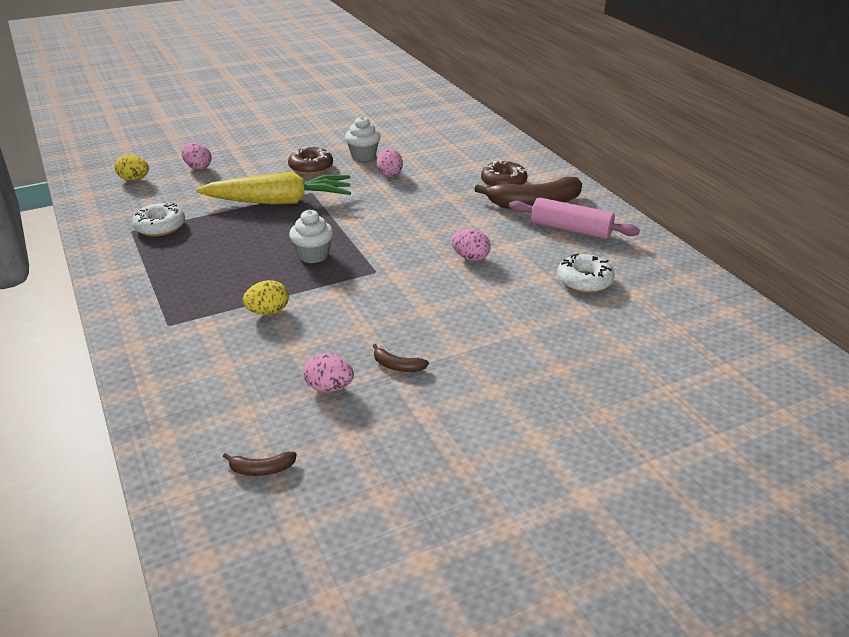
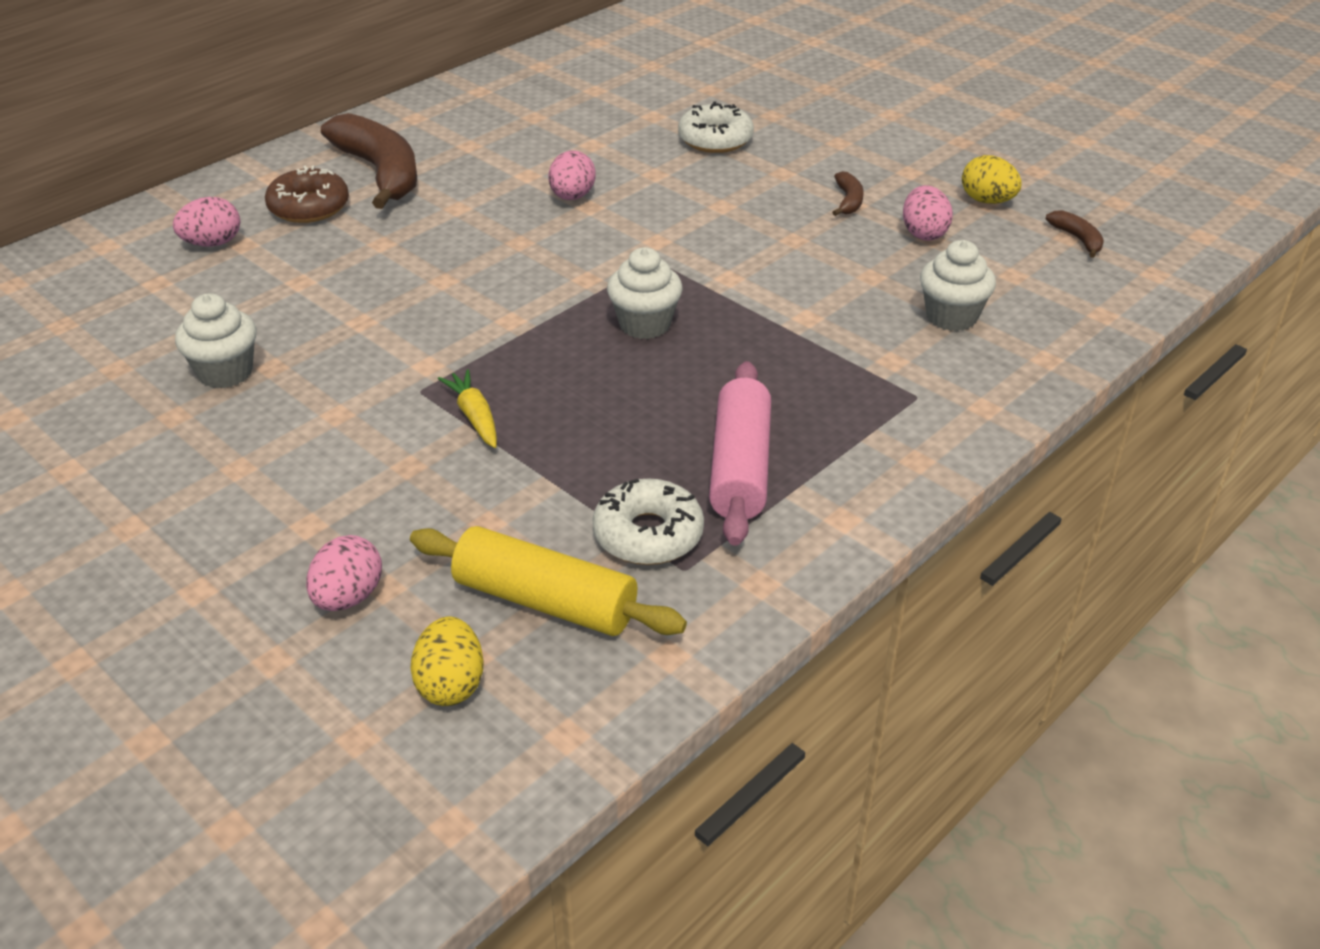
camera: 110 degrees left, 5 degrees up
(151, 200) = (545, 601): none -> yellow rolling pin
(225, 364) = (951, 317): none -> white cupcake
(268, 312) = (818, 319): yellow egg -> yellow egg (987, 201)
(279, 201) = (474, 417): yellow carrot -> yellow carrot, size x0.41
(311, 167) = (302, 424): brown donut -> none
(389, 174) = (307, 322): pink egg -> pink egg (212, 243)
(571, 229) = (450, 139): pink rolling pin -> pink rolling pin (740, 467)
(584, 281) = (584, 118): white donut -> white donut (715, 139)

